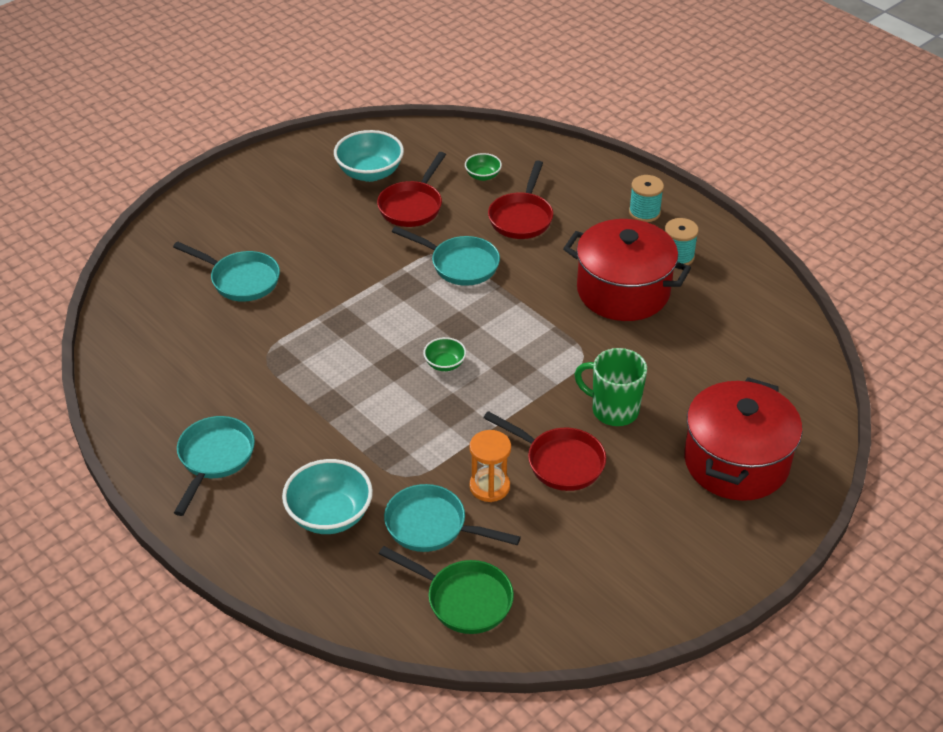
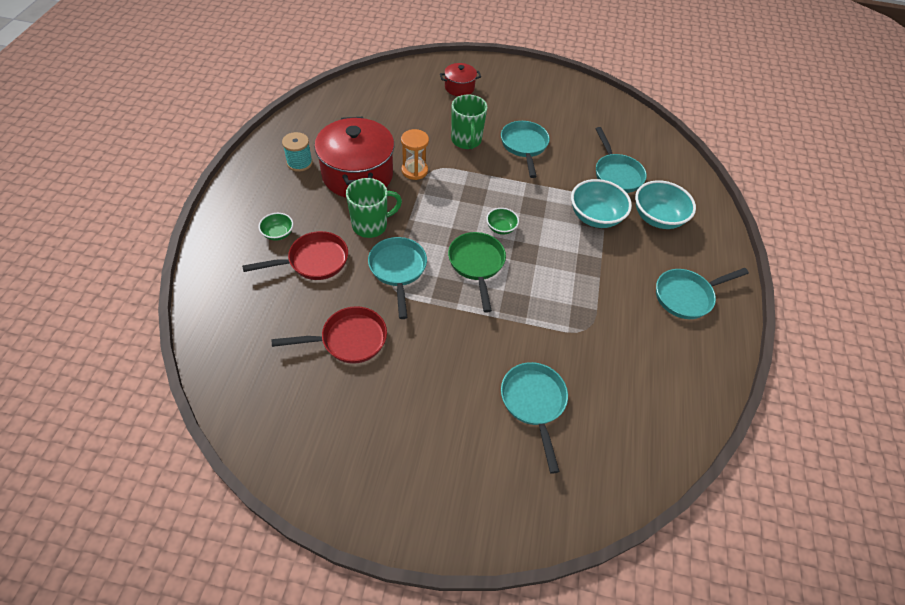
camera: 130 degrees left, 10 degrees up
(370, 173) = (322, 401): turquoise bowl -> turquoise bowl (595, 217)
(463, 599) = (640, 144): green pan -> green pan (476, 264)
(483, 176) = (272, 313): green bowl -> green bowl (278, 234)
(489, 486) = (568, 165): orange hourglass -> orange hourglass (414, 170)
(536, 270) = (371, 225): none -> green mug
(559, 462) = (524, 146): red pan -> turquoise pan
(644, 212) = (258, 196): turquoise spool -> none
(736, 462) = (459, 87): red pot -> red pot, size x0.49

